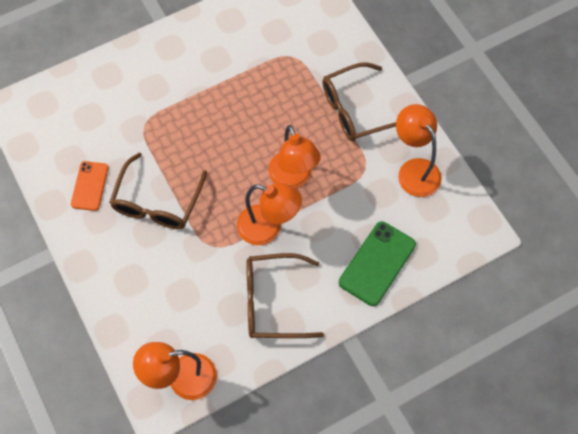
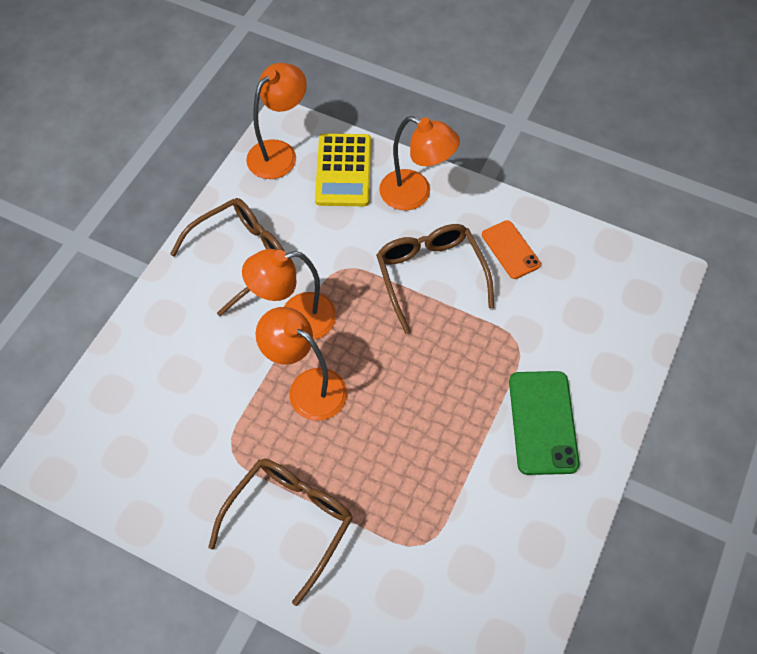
camera: 145 degrees right, 5 degrees down
(147, 327) = (343, 170): none -> yellow calculator
(377, 263) = (155, 354): green phone -> green phone (543, 422)
(414, 170) = (170, 487): orange lamp -> orange lamp (415, 194)

